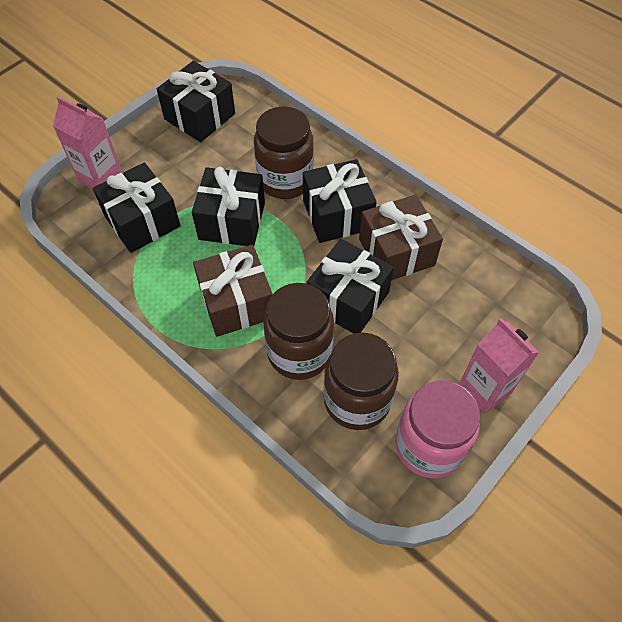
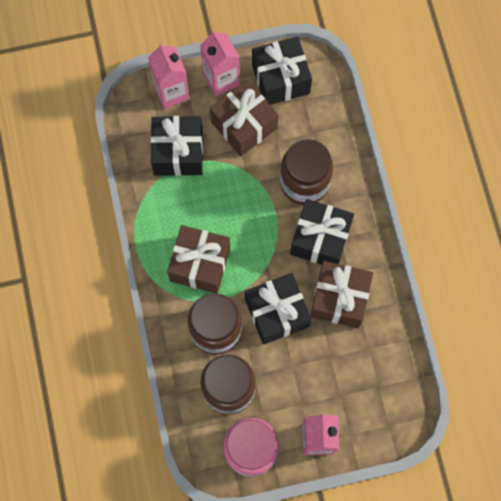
camera: 35 degrees right, 15 degrees up
(143, 144) = (221, 80): none -> pink carton
(192, 166) = (244, 125): none -> brown gift
(232, 221) = (241, 194): black gift -> none

